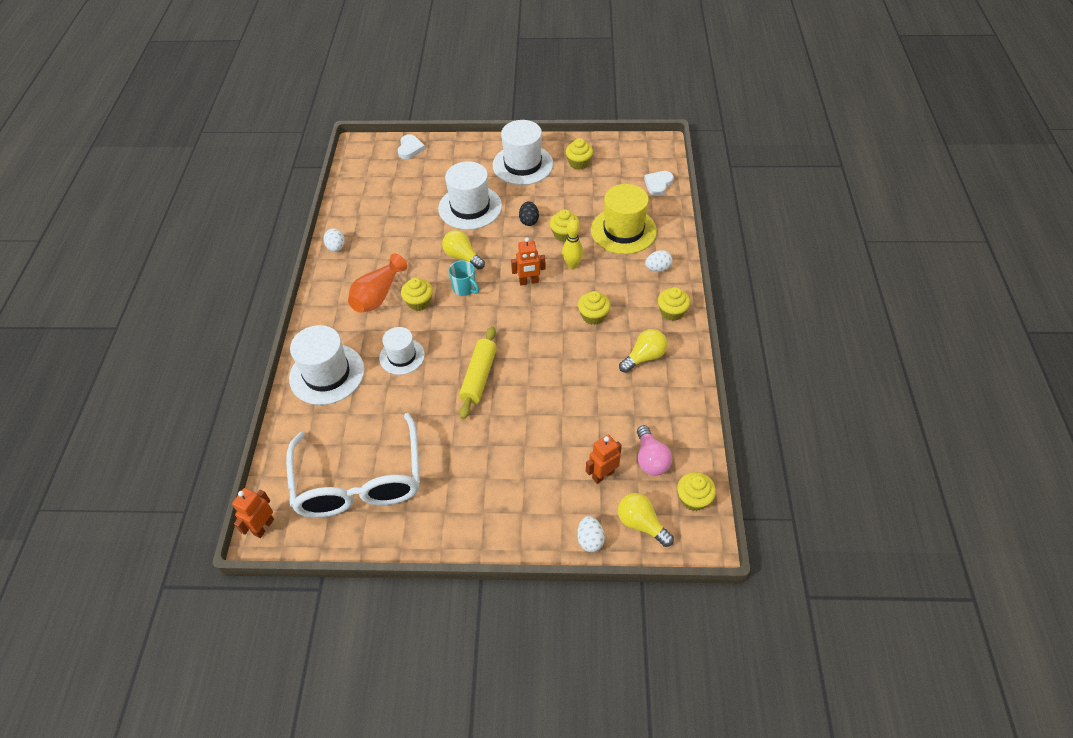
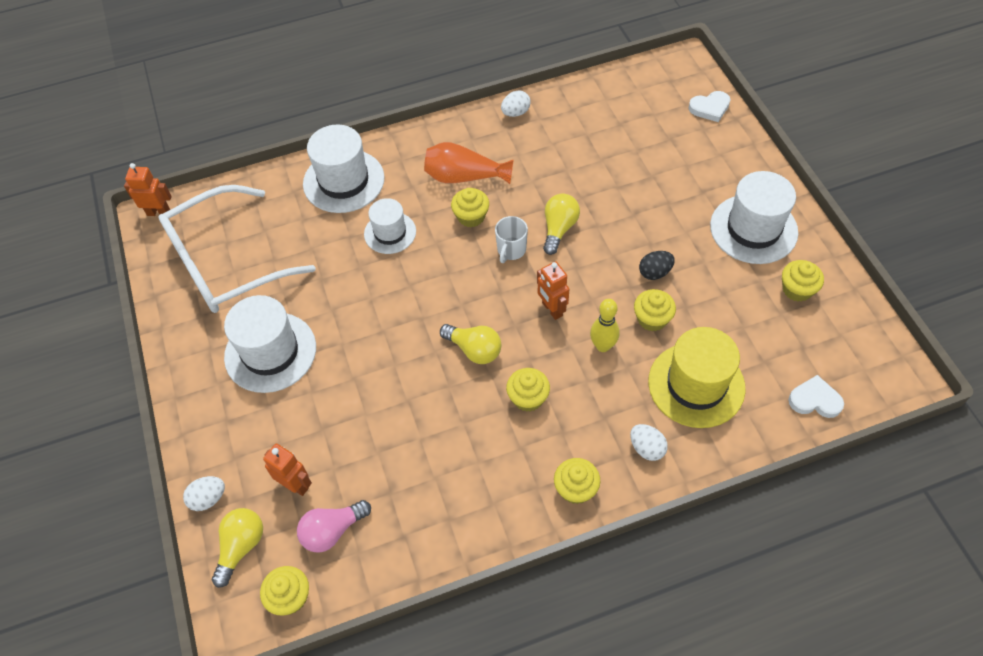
camera: 70 degrees right, 5 degrees up
(464, 288) = (511, 250): turquoise mug -> white mug
(470, 207) = (644, 204): white hat -> white hat (270, 352)
(479, 377) = (388, 313): yellow rolling pin -> none
(644, 357) = (484, 477): yellow light bulb -> yellow light bulb (474, 350)

